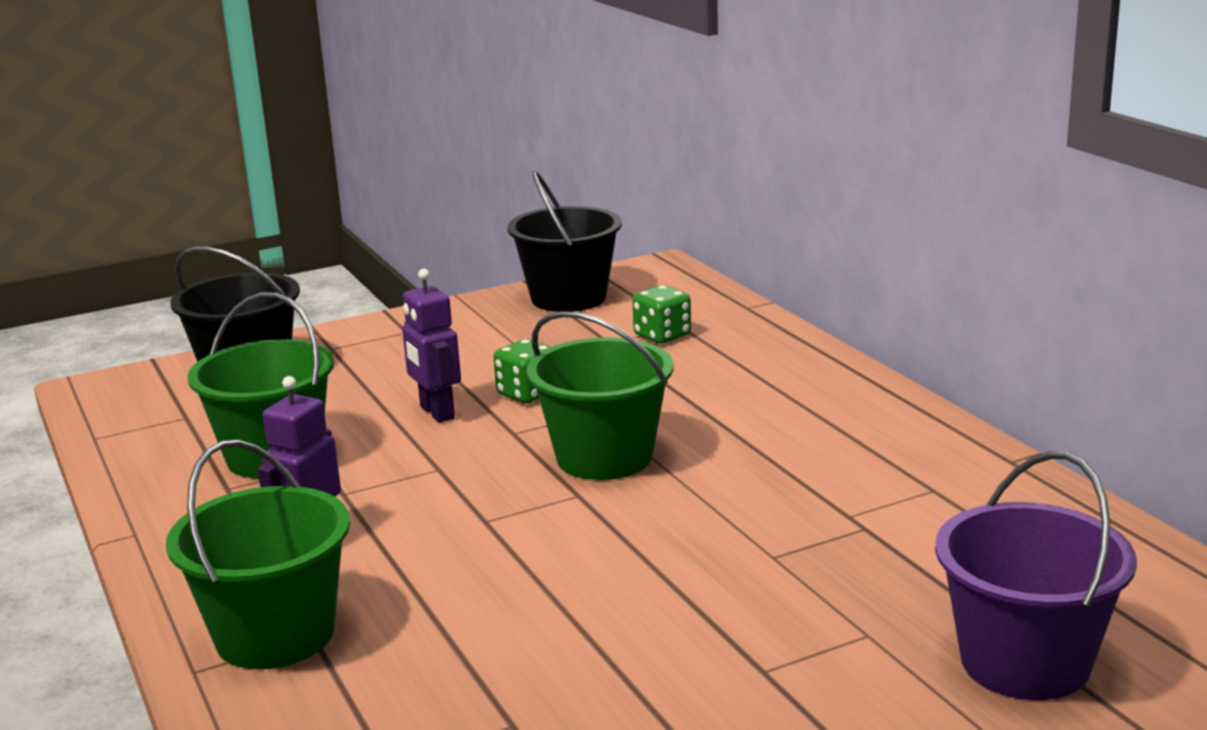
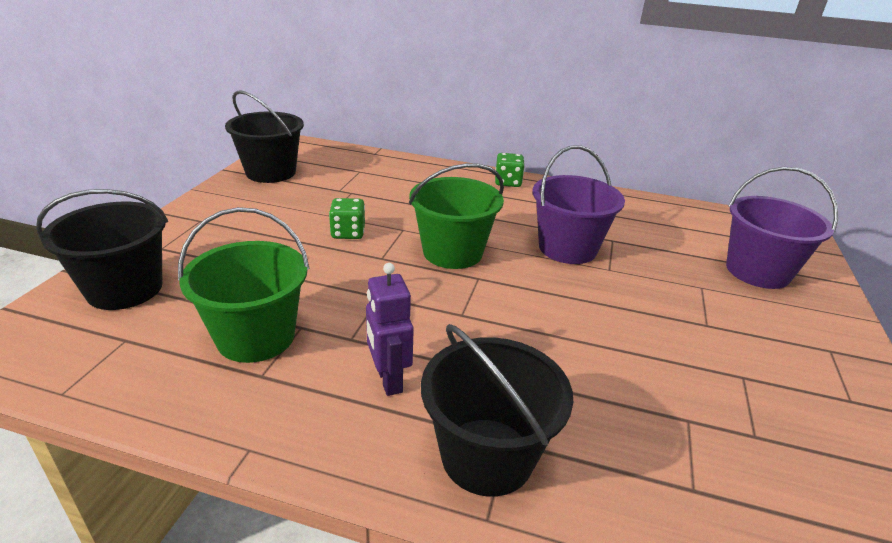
camera: 50 degrees left, 10 degrees up
(275, 635) = (487, 456): green bucket -> black bucket
(436, 412) = (315, 263): purple robot -> none
(662, 335) = (360, 179): green dice -> green dice (508, 182)
(768, 510) = (567, 248): none -> purple bucket

